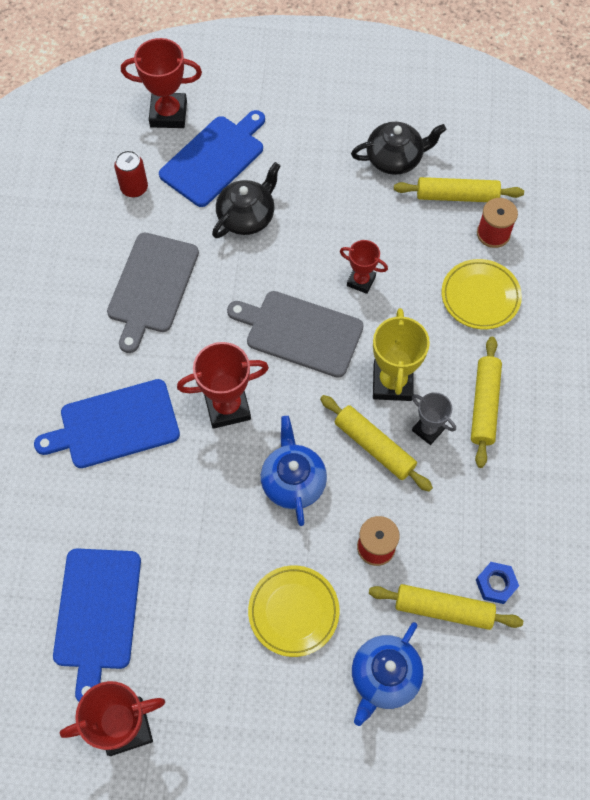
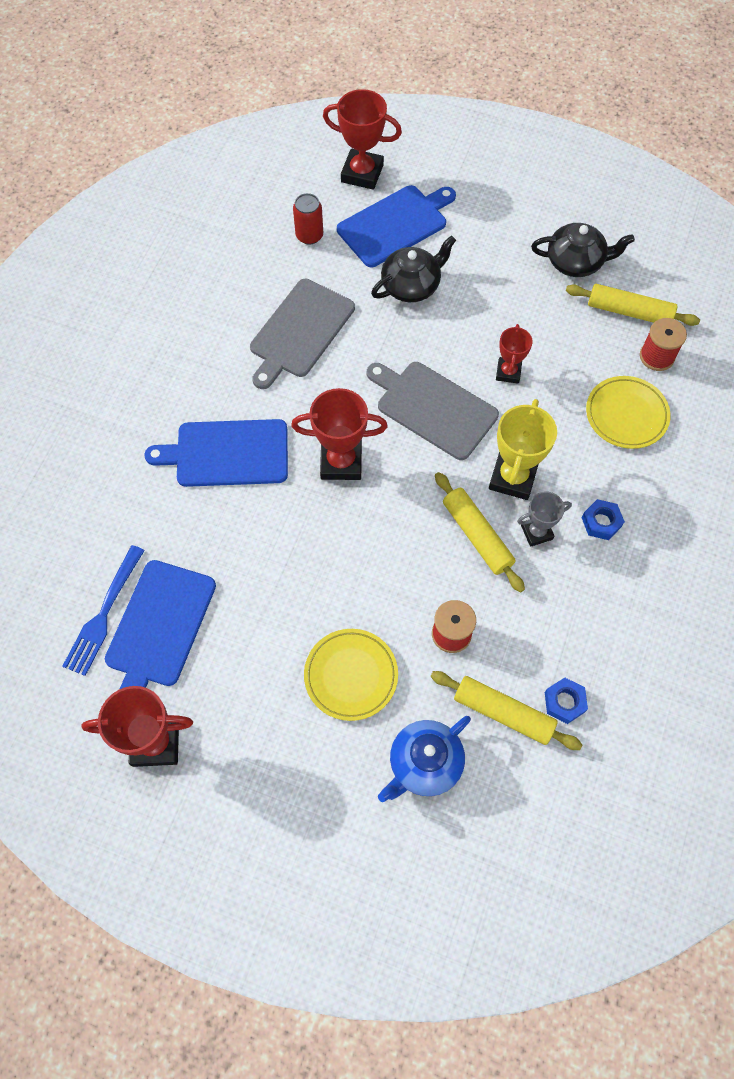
camera: 15 degrees right, 0 degrees up
(39, 614) = (104, 614): none -> blue fork
(293, 481) = (386, 549): blue teapot -> none
(361, 281) = (508, 372): red trophy -> red trophy turned 60 degrees clockwise
(428, 429) = (536, 532): grey trophy -> grey trophy turned 75 degrees counterclockwise
(484, 405) = (601, 522): yellow rolling pin -> blue nut

